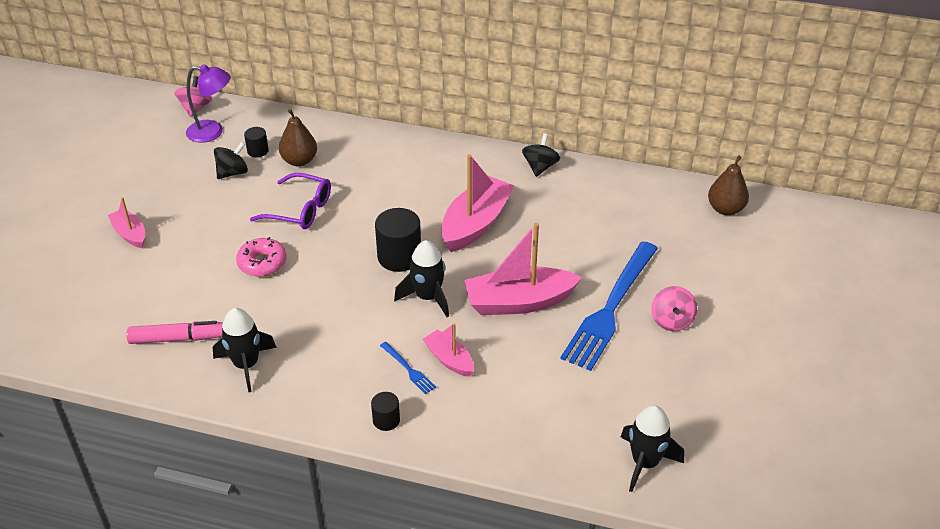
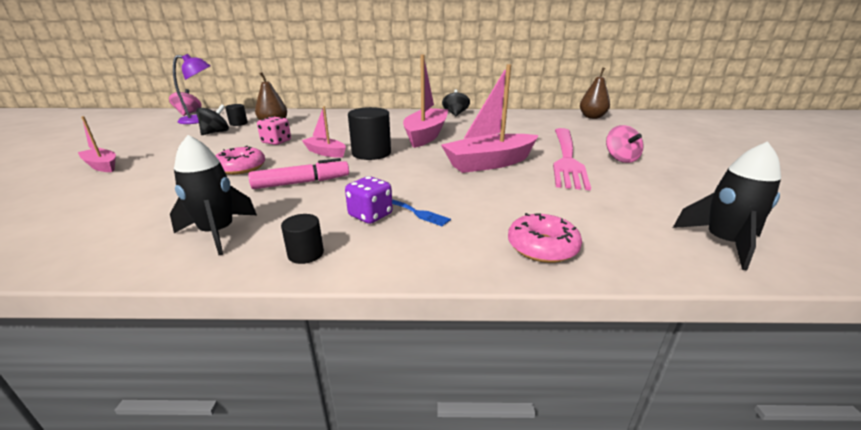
camera: 15 degrees left, 15 degrees down
(178, 338) = (130, 223): pink marker -> pink marker (302, 183)
(300, 210) = (276, 142): purple glasses -> pink dice
(370, 367) = (370, 215): none -> purple dice
(386, 420) = (408, 253): black cylinder -> black cylinder (306, 254)
(428, 297) = (408, 169): black rocket -> none
(449, 359) = (452, 200): pink boat -> pink boat (325, 152)
(493, 435) = (542, 247): none -> pink donut
(610, 308) = (566, 158): blue fork -> pink fork

